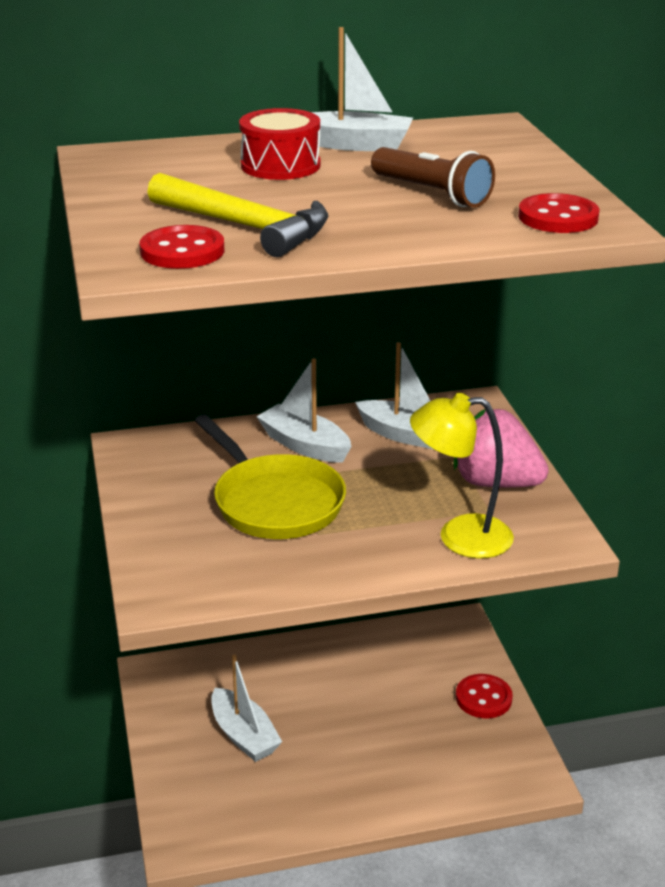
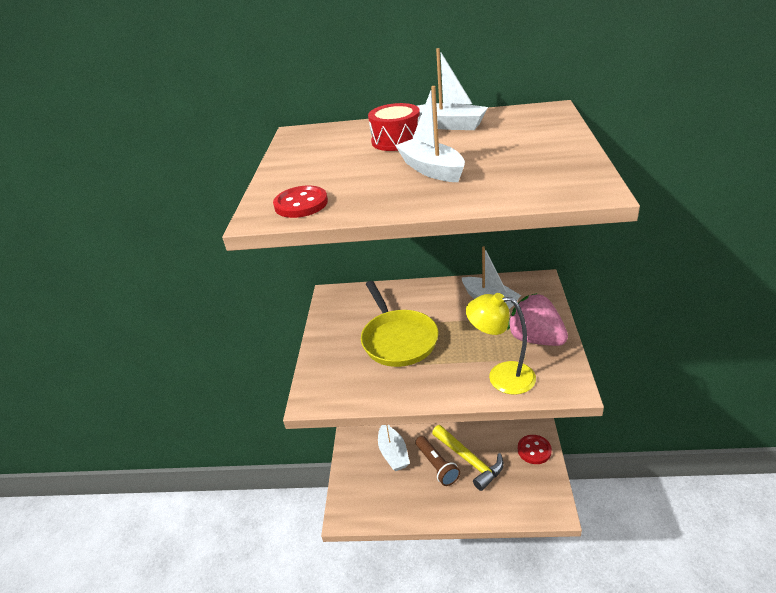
camera: 20 degrees right, 5 degrees up
(246, 227) = (350, 186): yellow hammer -> yellow hammer (469, 460)
(304, 445) = (427, 302): white boat -> white boat (431, 169)
(432, 194) = (482, 163): brown flashlight -> brown flashlight (437, 466)
(558, 217) = (562, 183): red button -> none

